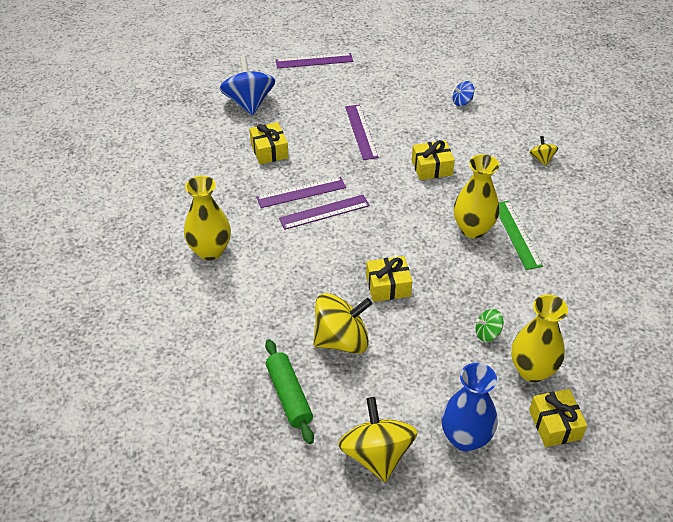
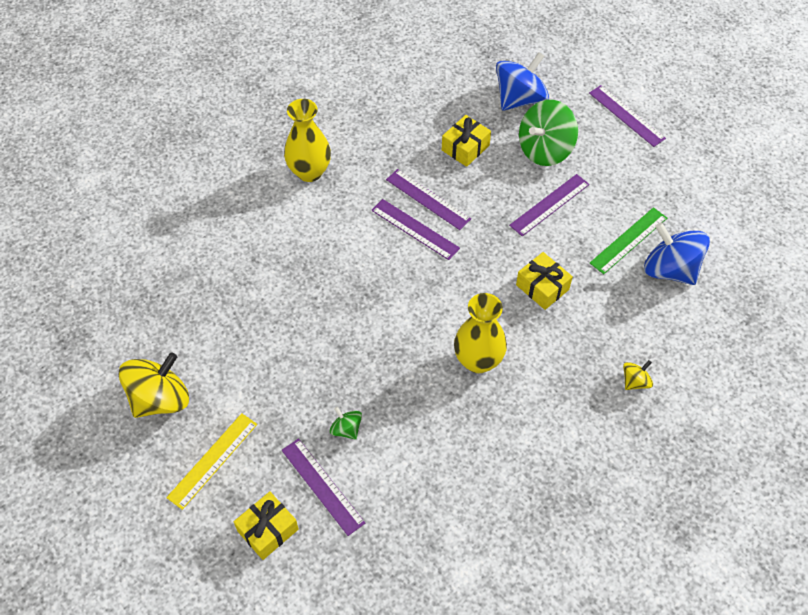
camera: 60 degrees right, 10 degrees up
(289, 396) = (186, 307): green rolling pin -> none
(309, 112) = (545, 150): none -> green spinning top
(341, 340) = (268, 316): yellow spinning top -> none
(388, 286) = (354, 322): yellow gift -> none
(462, 102) = (670, 269): blue spinning top -> blue spinning top, size x2.08
(465, 438) = (213, 460): blue vase -> yellow ruler
(517, 234) = (498, 403): green ruler -> green ruler (628, 240)
(532, 370) = (322, 486): yellow vase -> purple ruler

